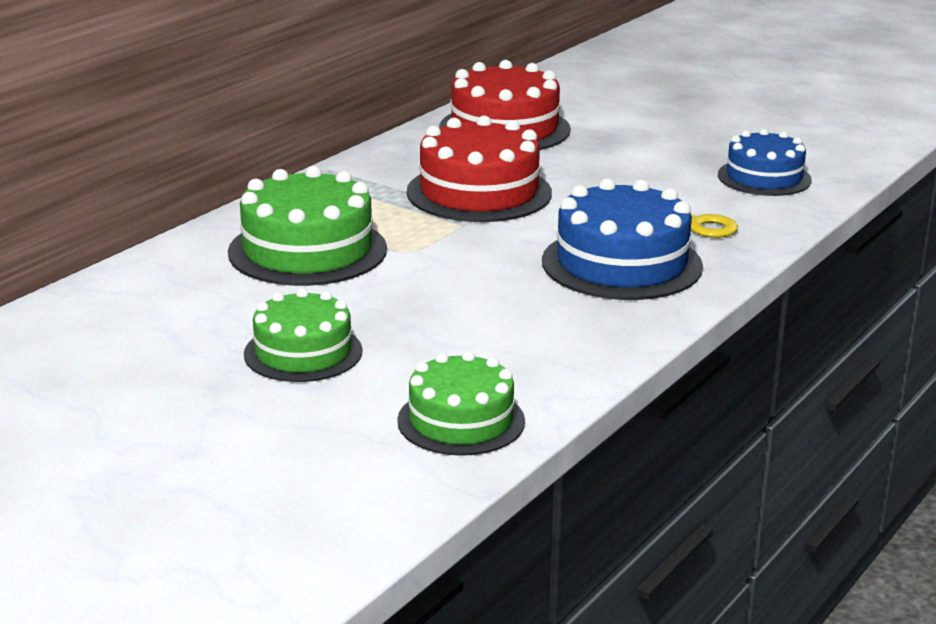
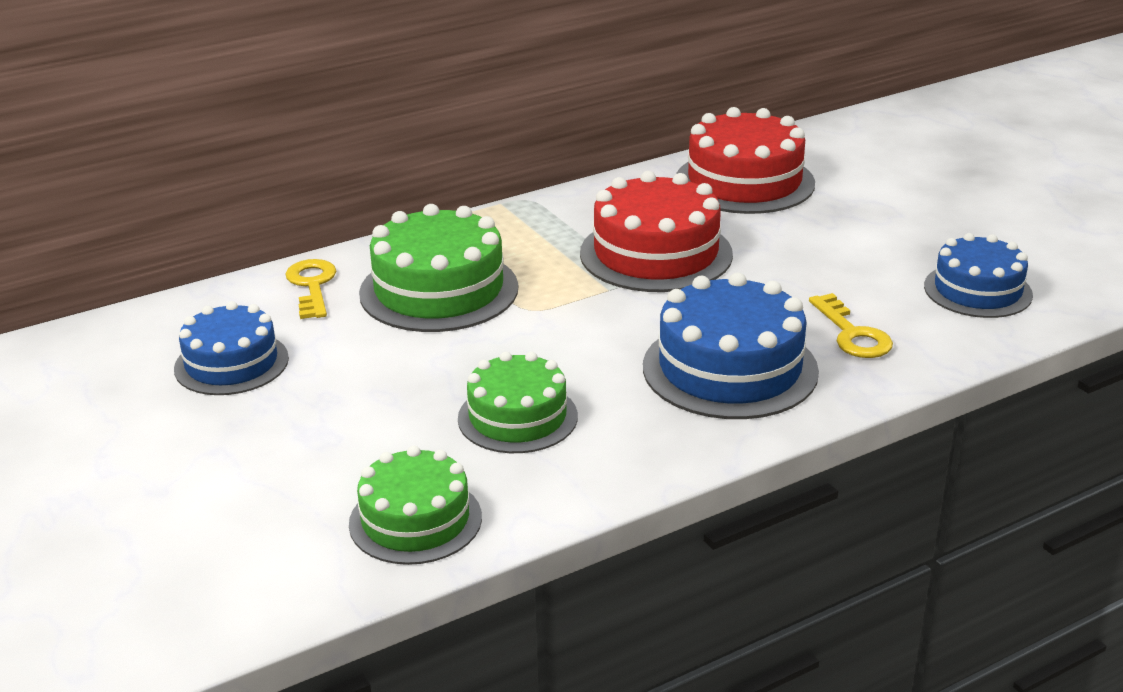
camera: 25 degrees right, 5 degrees up
(160, 341) = (231, 363): none -> blue cake
(178, 267) = (312, 286): none -> yellow key
(303, 352) = (340, 405): green cake -> green cake (517, 417)

